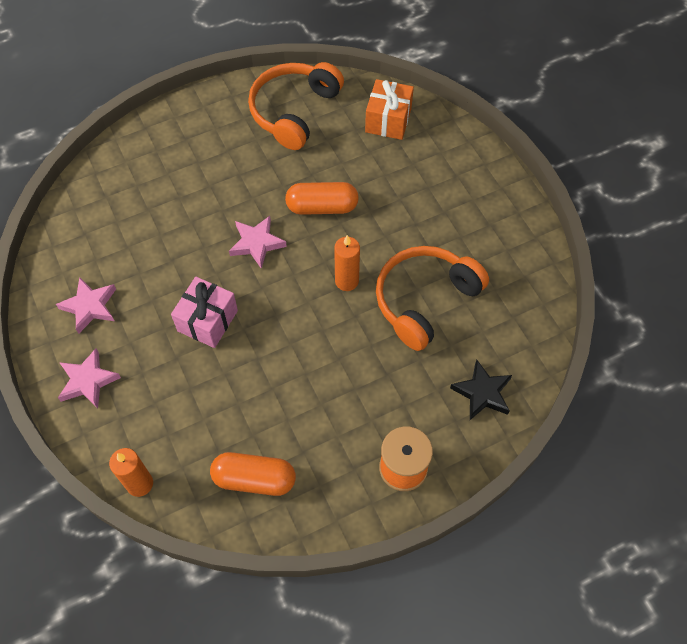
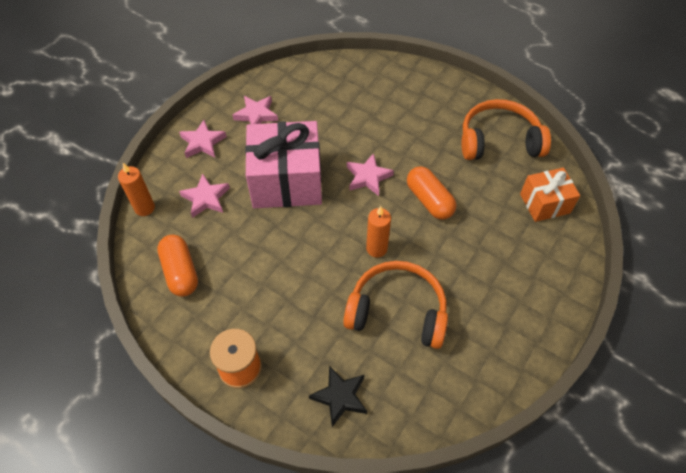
camera: 60 degrees right, 5 degrees down
(172, 412) = (206, 198): none -> pink star
(207, 321) = (286, 181): pink gift -> pink gift, size x1.78

